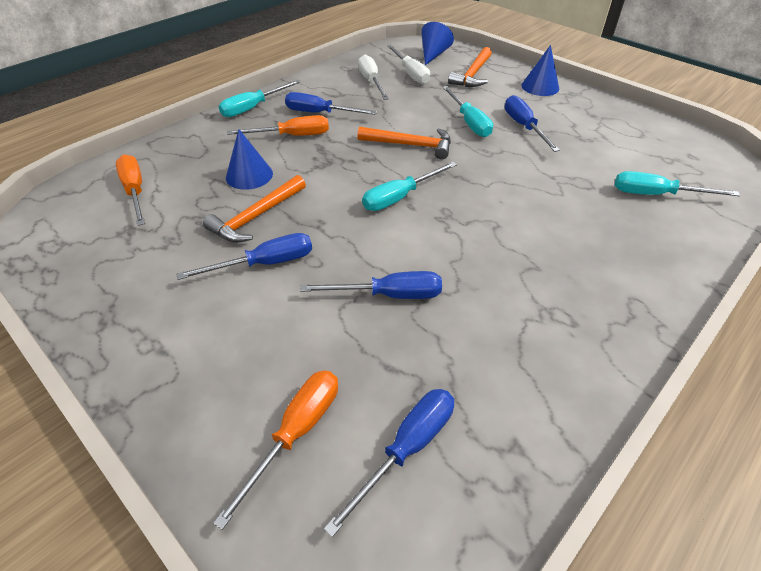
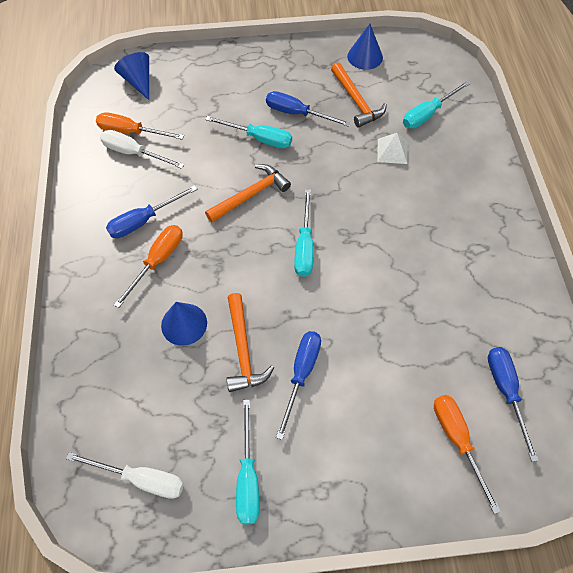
camera: 50 degrees left, 15 degrees up
(135, 191) = (125, 419): orange screwdriver -> orange screwdriver (131, 132)
(253, 108) = (81, 262): turquoise screwdriver -> turquoise screwdriver (248, 477)
(389, 295) = (392, 321): blue screwdriver -> none
(410, 73) = (151, 119): white screwdriver -> white screwdriver (141, 479)
(472, 74) = (198, 83): orange hammer -> orange hammer (356, 101)
(540, 87) = (259, 61): blue cone -> blue cone (365, 56)
(577, 195) = (392, 151): none -> white pyramid

